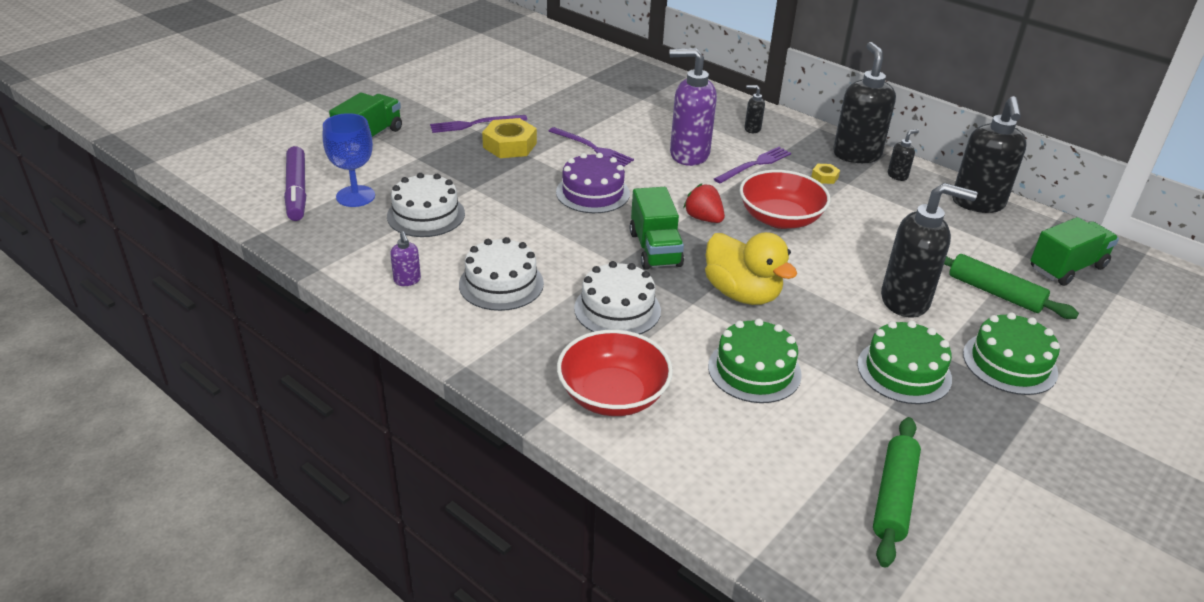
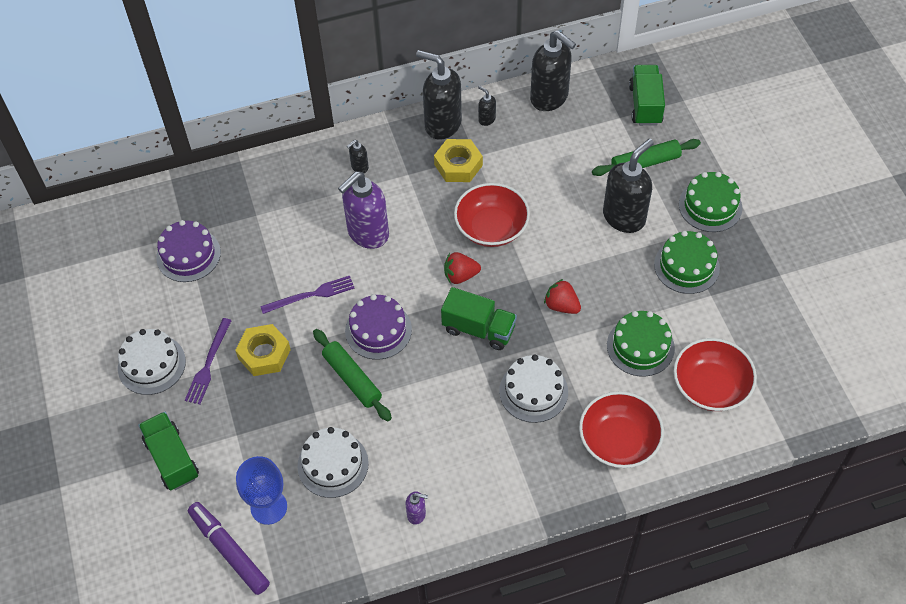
camera: 55 degrees left, 20 degrees up
(297, 191) = (229, 551): purple marker -> purple marker turned 150 degrees counterclockwise
(501, 284) = (459, 451): white cake -> white cake (151, 364)
(570, 84) = (188, 255): none -> purple cake
(742, 293) = (561, 305): yellow duck -> red strawberry
(754, 164) = (411, 198): purple fork -> none
(762, 451) = (710, 386): none -> red bowl
(824, 177) = (458, 165): yellow nut -> yellow nut, size x2.03
(894, 497) = (778, 343): green rolling pin -> green rolling pin (352, 378)
(897, 176) = (486, 119): black soap dispenser -> black soap dispenser turned 45 degrees counterclockwise

